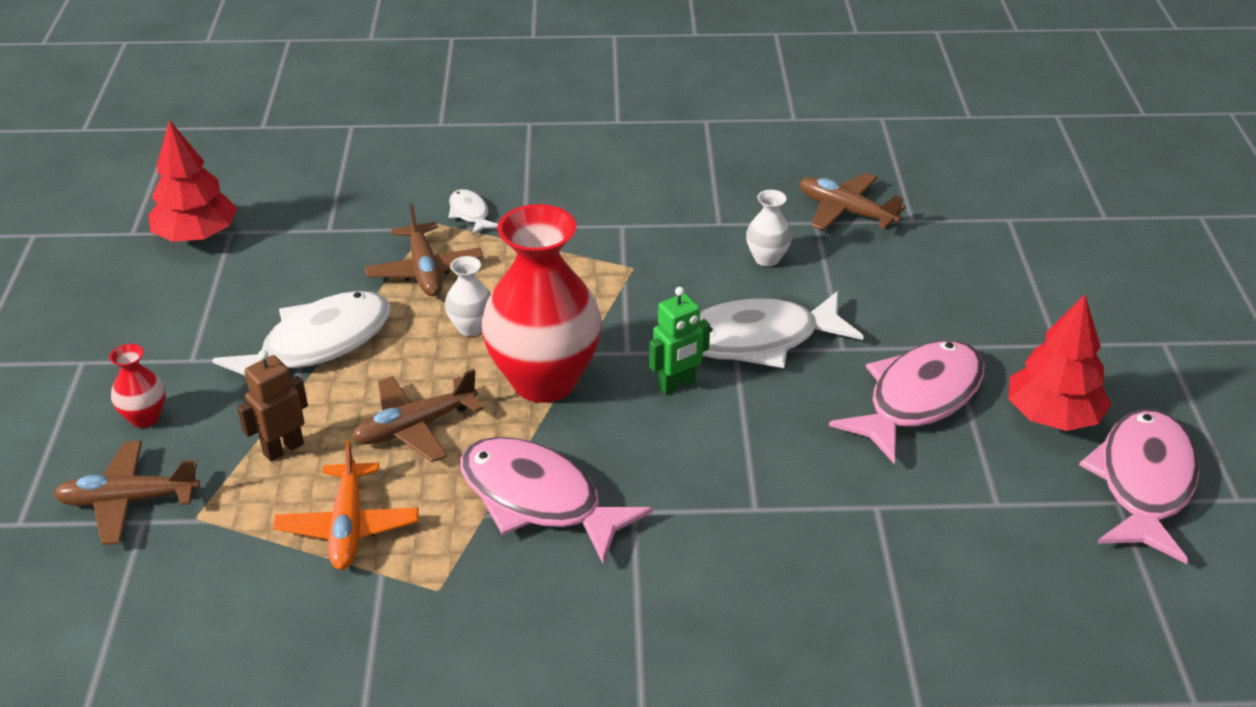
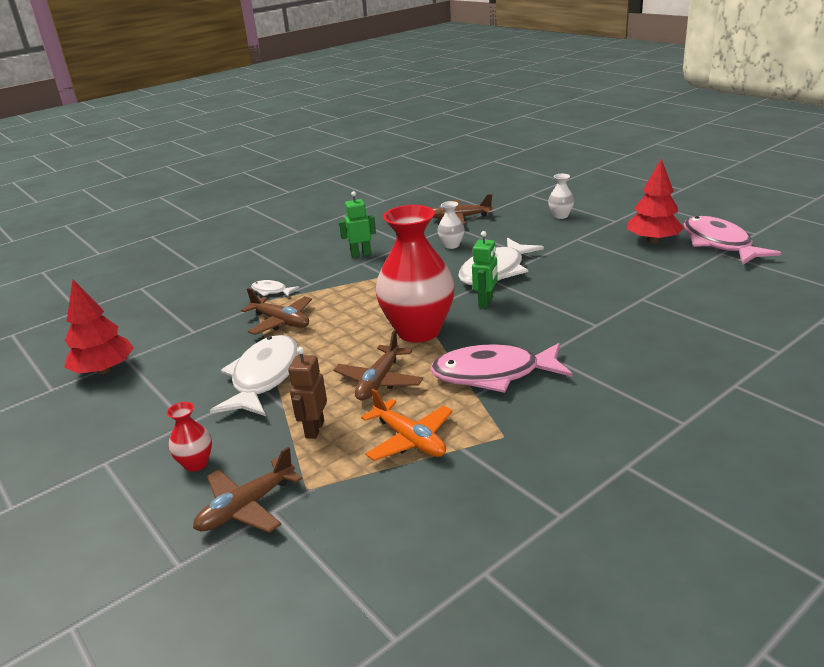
camera: 35 degrees left, 10 degrees down
(471, 327) = (344, 330): white vase -> white vase (560, 216)
(639, 208) = (361, 254): none -> green robot
(918, 399) = (595, 259): pink fish -> none

